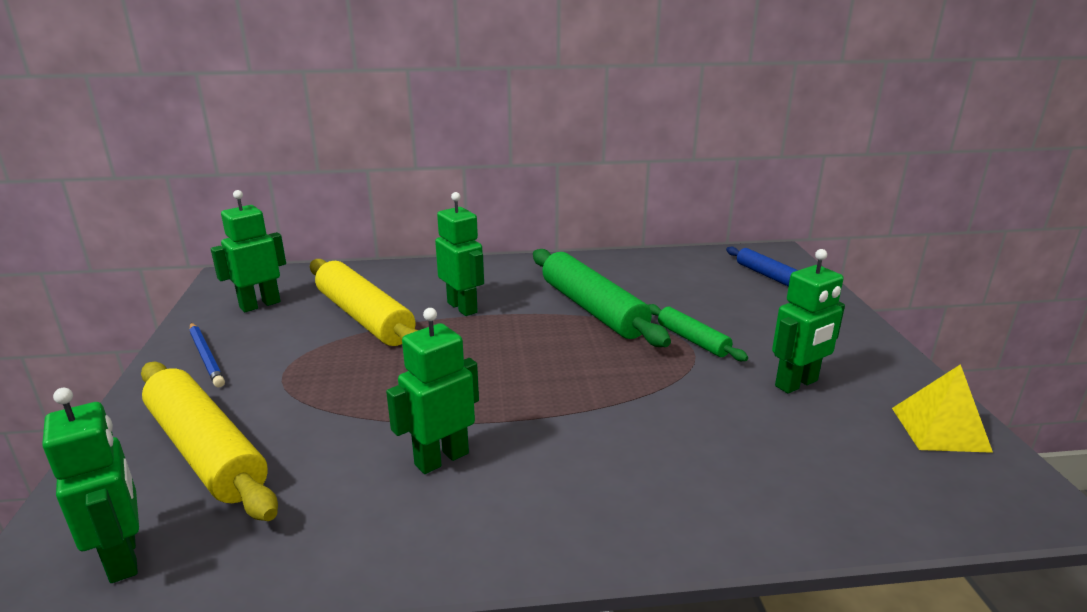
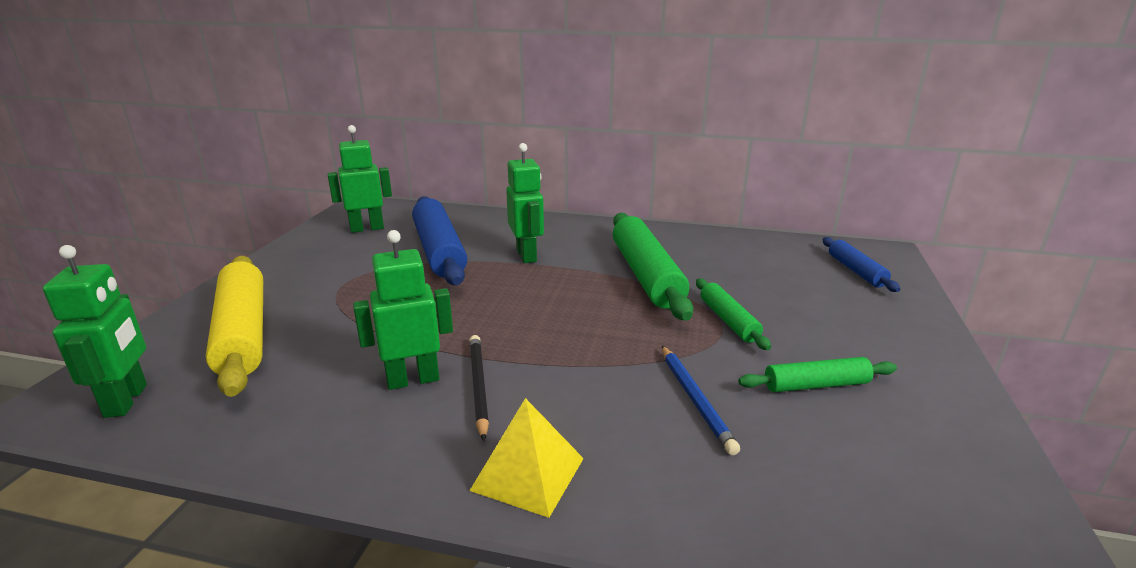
camera: 20 degrees right, 0 degrees up
(206, 356) = (298, 261): blue pencil -> blue pencil (695, 399)
(364, 317) = (438, 251): yellow rolling pin -> blue rolling pin
(512, 450) = (478, 386): none -> black pencil
(797, 384) = (816, 385): green robot -> green rolling pin
(940, 429) = (967, 471): yellow pyramid -> yellow pyramid (528, 474)

